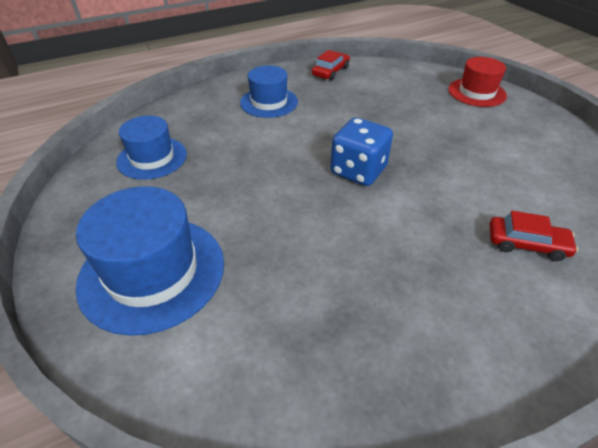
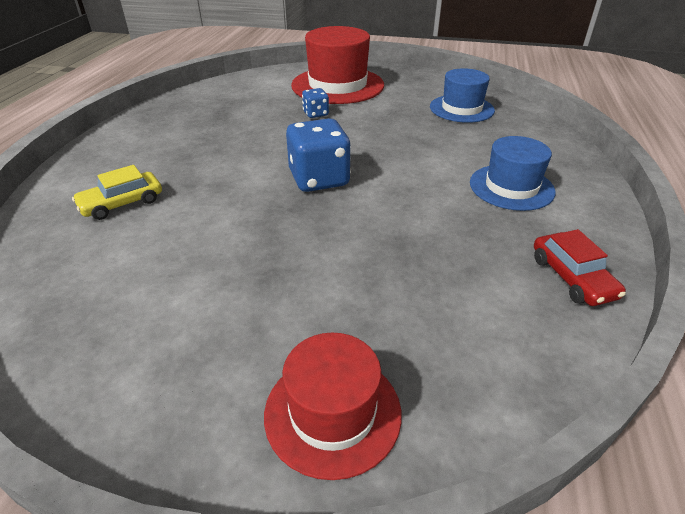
camera: 130 degrees right, 5 degrees down
(152, 272) = (337, 85): blue hat -> red hat
(254, 239) = (315, 114): none -> blue dice
(526, 244) = (122, 203): red car -> yellow car

